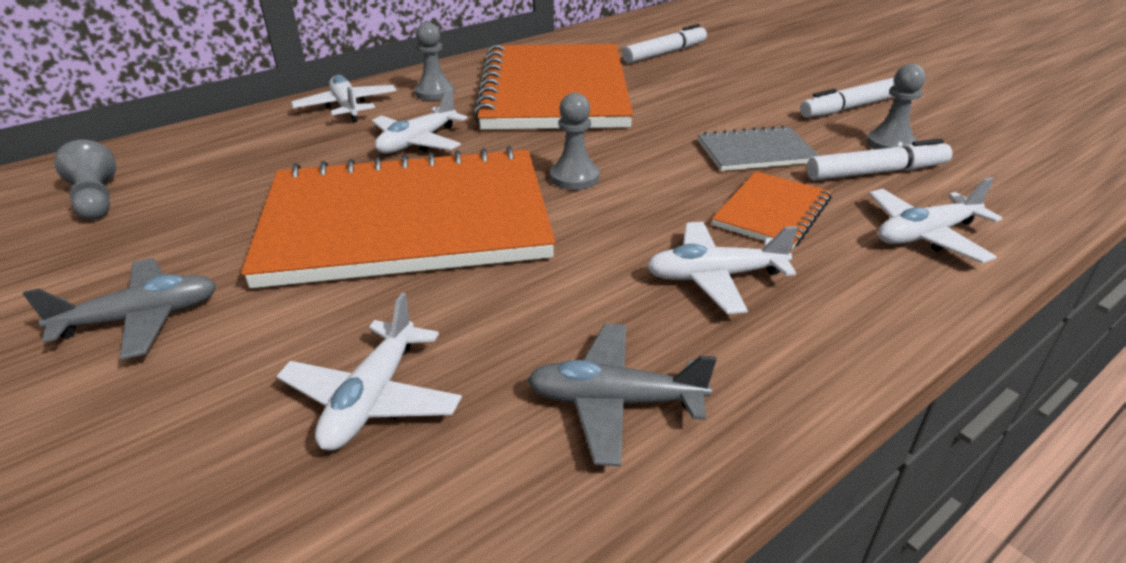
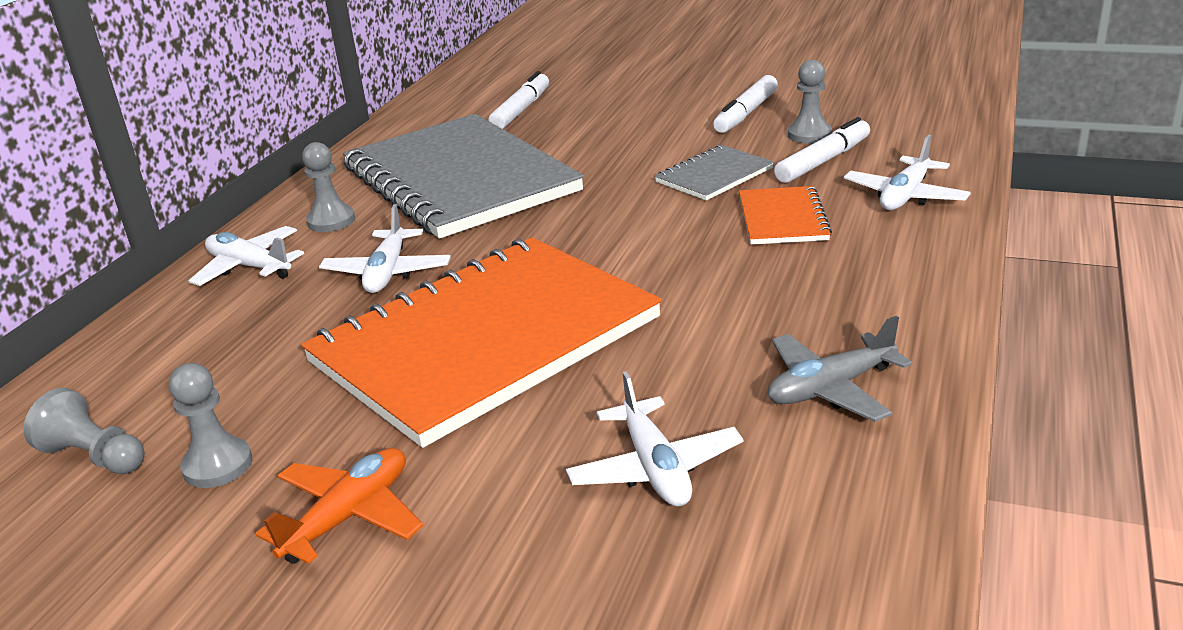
camera: 30 degrees left, 5 degrees down
(141, 319) = (349, 516): grey plane -> orange plane
(555, 91) = (460, 179): orange notebook -> grey notebook
(574, 177) = (588, 249): grey pawn -> grey pawn (217, 465)
(714, 277) = (797, 281): white plane -> none

